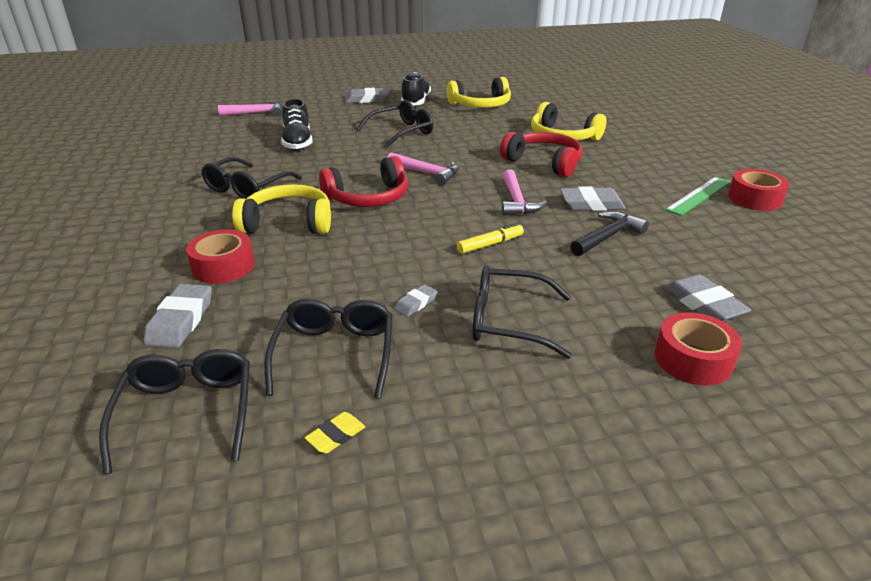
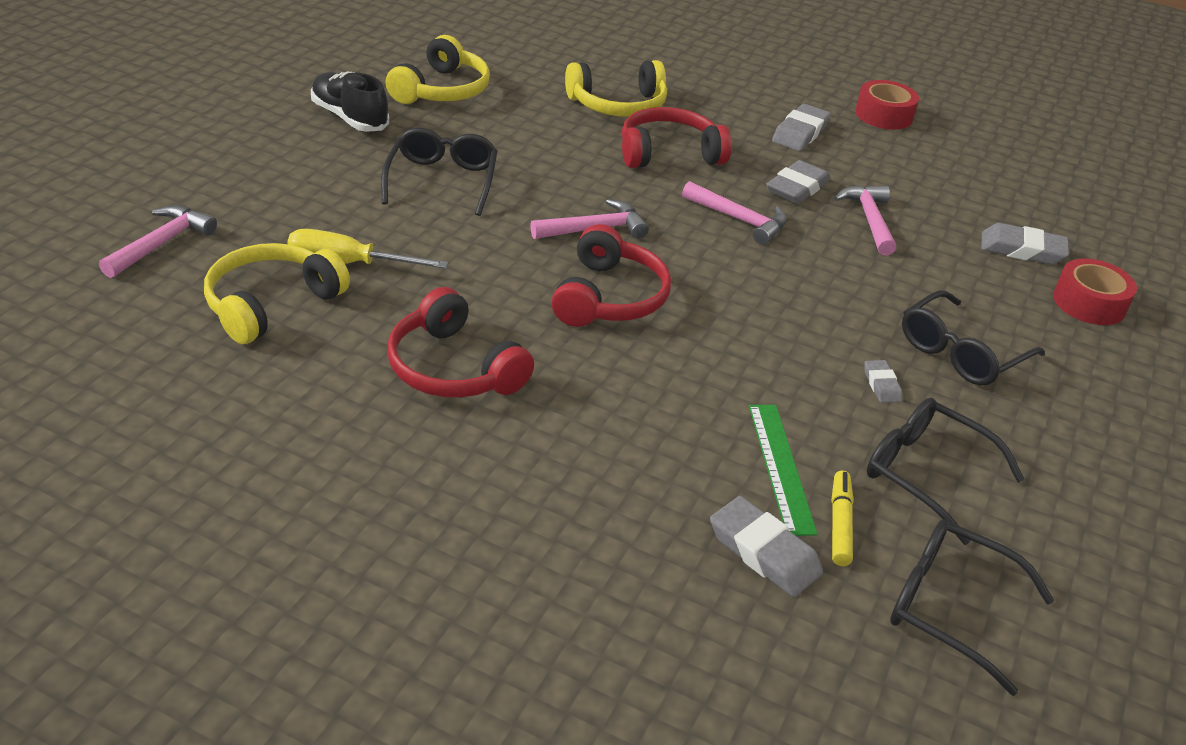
camera: 55 degrees left, 5 degrees up
(223, 266) = (665, 474): red tape -> none
(247, 188) = (453, 368): black glasses -> red headphones
(288, 223) = (604, 381): yellow headphones -> yellow headphones (271, 304)
(297, 142) = (348, 264): black shoe -> yellow screwdriver
(336, 436) = (1052, 529): yellow eraser -> none
(366, 99) = (273, 143): grey eraser -> grey eraser (800, 133)
(490, 244) = (813, 284): yellow marker -> yellow marker (839, 524)
(607, 236) = (869, 220): black hammer -> pink hammer
(699, 195) = (847, 132): green ruler -> green ruler (781, 467)

